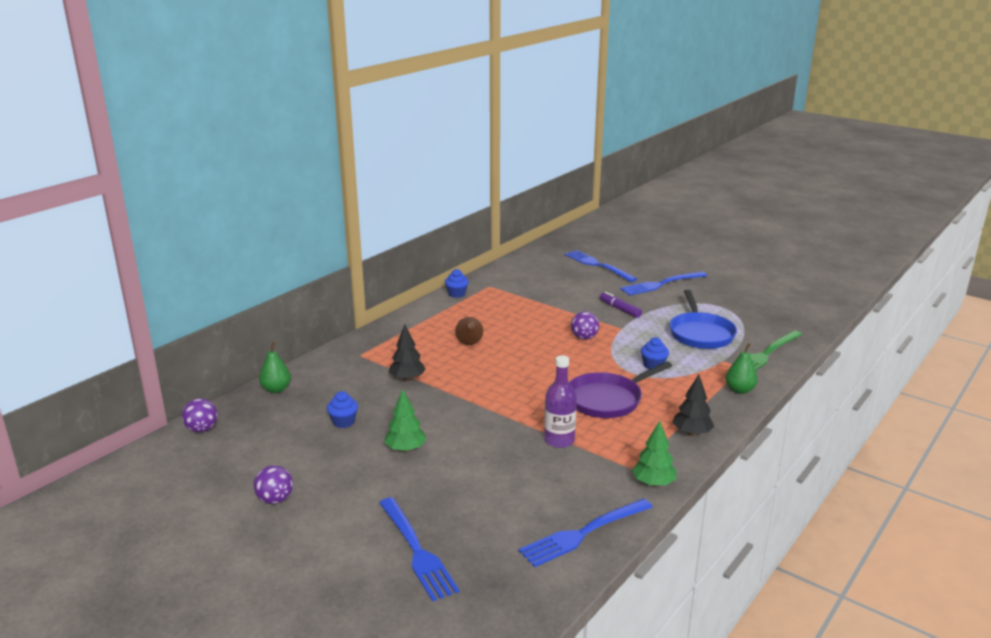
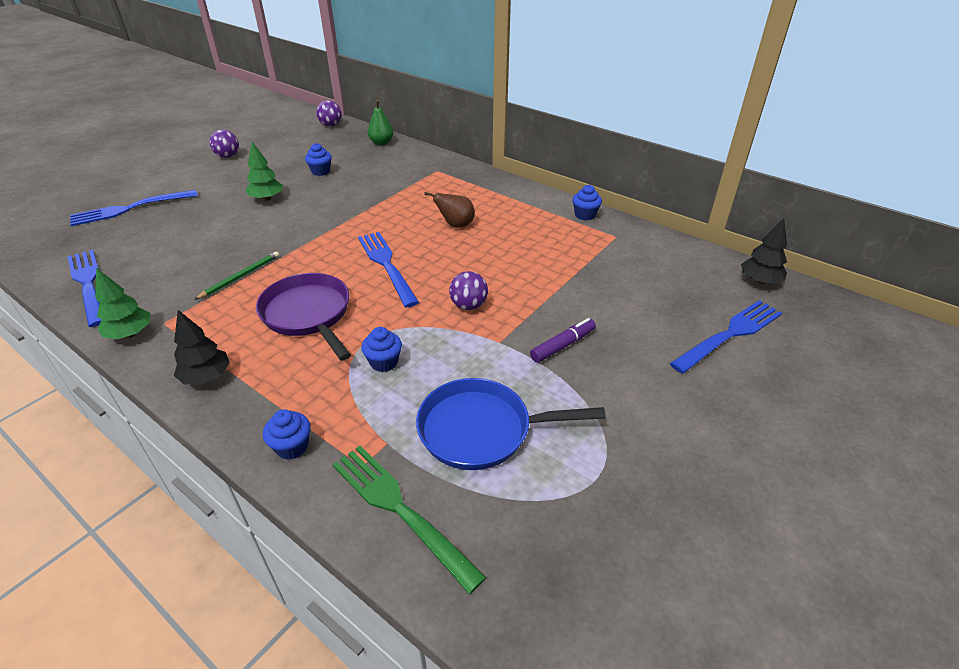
camera: 90 degrees right, 15 degrees up
(407, 379) = (386, 194): black tree -> black tree (759, 281)
(559, 440) = (240, 276): purple bottle -> green pencil
(661, 284) = (676, 405): blue fork -> blue fork (386, 265)
(739, 390) = (292, 447): green pear -> blue cupcake

